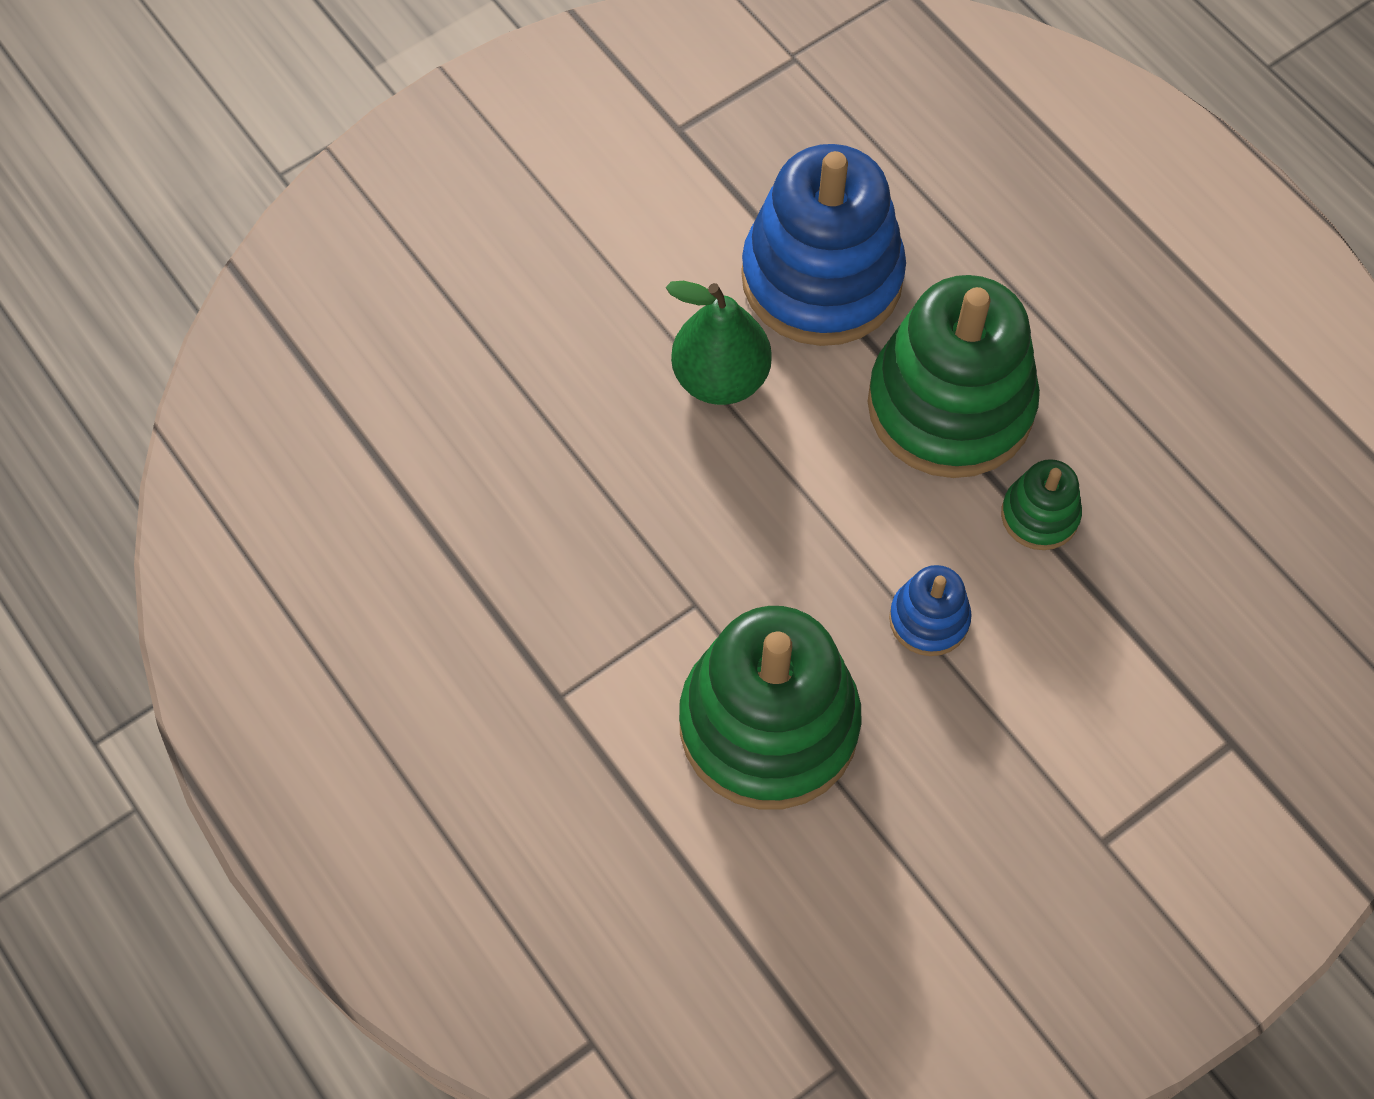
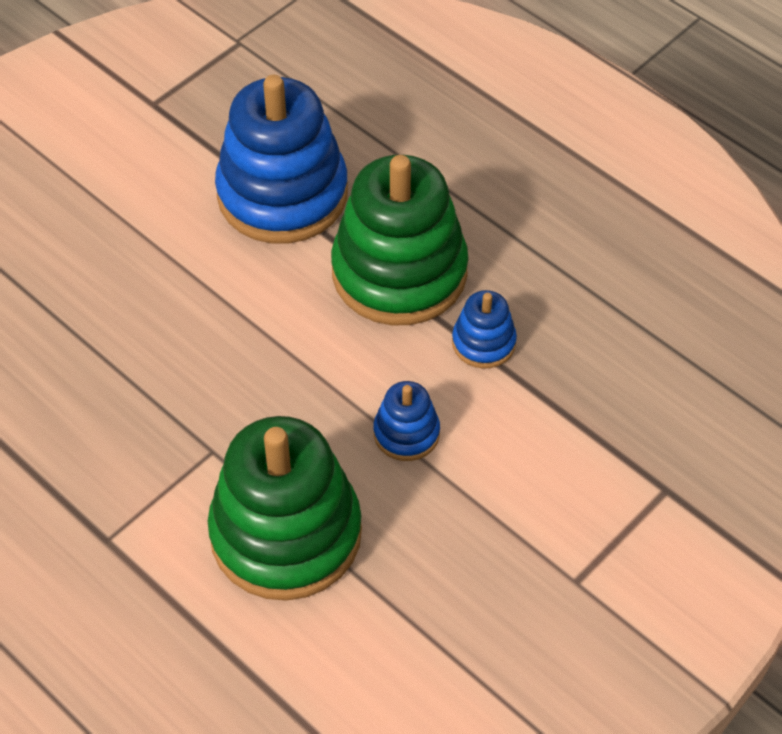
camera: 10 degrees left, 10 degrees down
(720, 378) = (210, 278): green pear -> none
(1039, 515) = (483, 343): green stacking toy -> blue stacking toy

